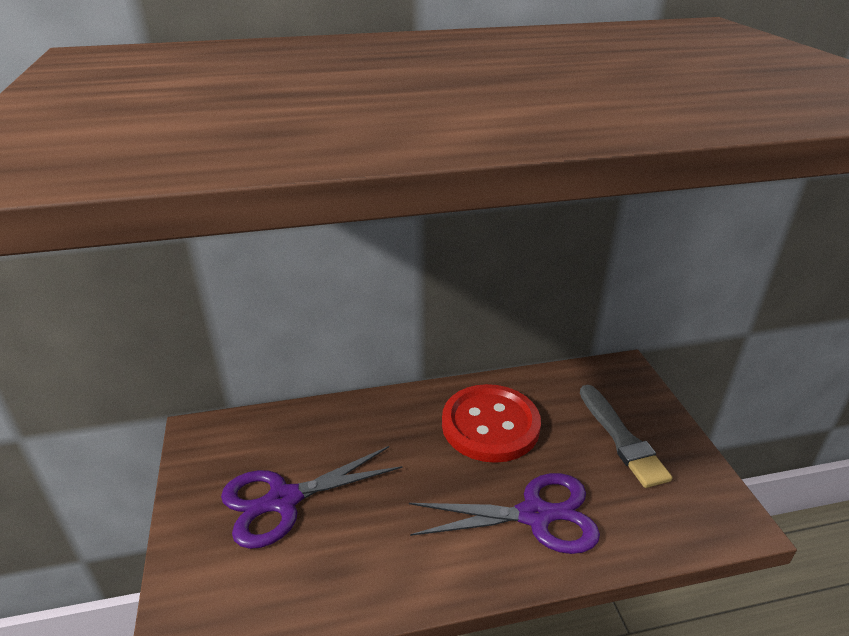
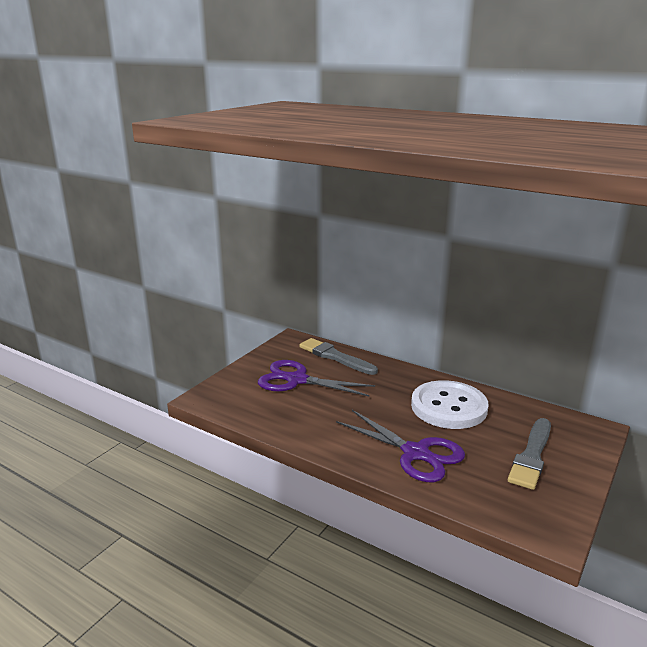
camera: 45 degrees right, 10 degrees down
(289, 429) = (335, 357): none -> grey brush
(490, 425) = (449, 407): red button -> white button

